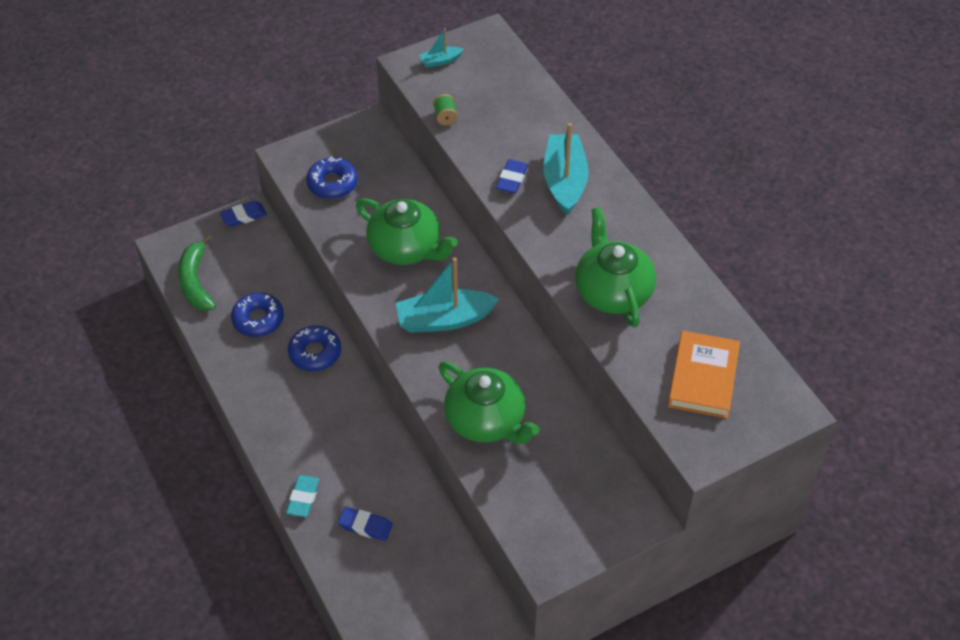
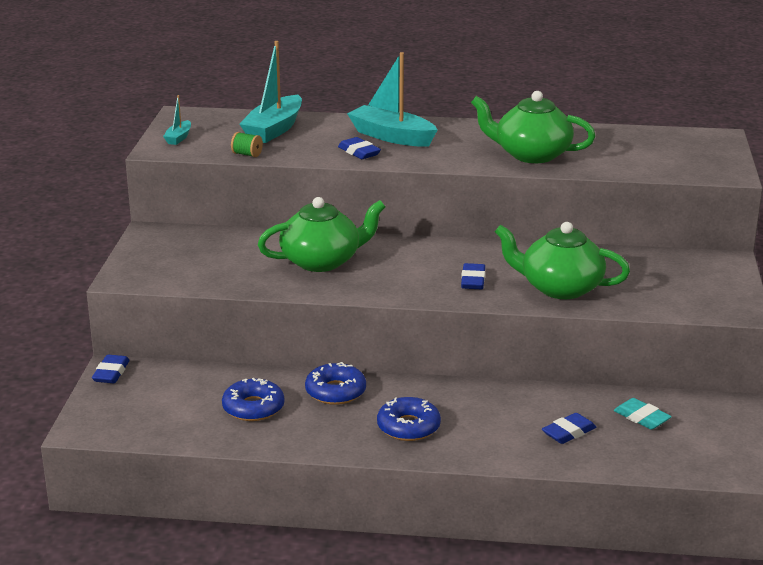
camera: 55 degrees left, 25 degrees down
(196, 282) = (154, 426): green banana -> none
(303, 498) = (501, 454): turquoise eraser -> turquoise eraser (641, 418)
(332, 183) = (194, 268): blue donut -> blue donut (408, 427)
(444, 320) = (427, 271): turquoise boat -> turquoise boat (274, 129)
(452, 357) = (473, 280): none -> blue eraser
(486, 420) = (560, 288): green teapot -> green teapot turned 150 degrees counterclockwise
(703, 378) = (656, 153): orange book -> none

